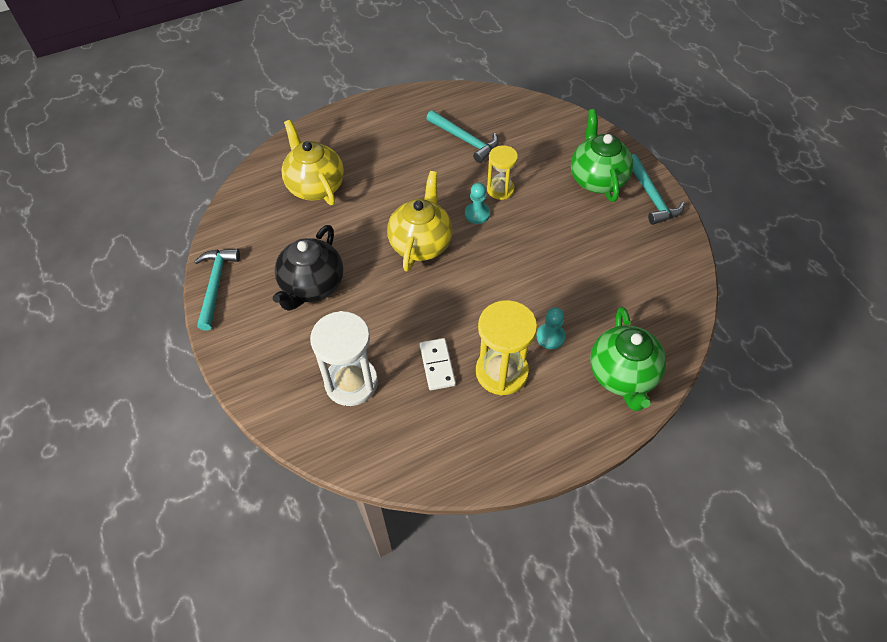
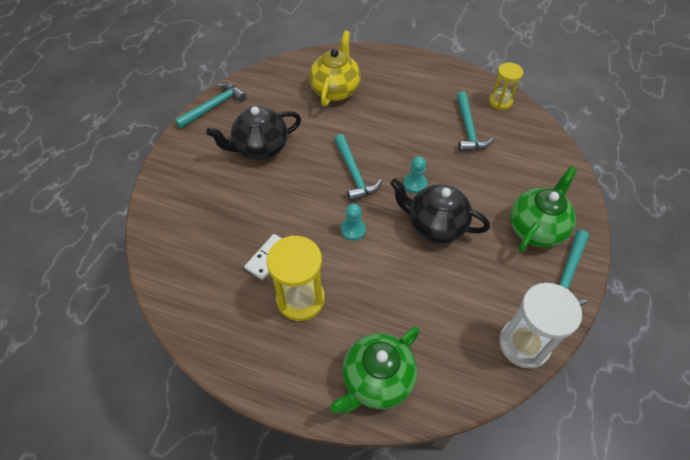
camera: 45 degrees right, 0 degrees up
(351, 382) = (210, 223): white hourglass -> white hourglass (524, 344)
(421, 244) = (354, 174): yellow teapot -> turquoise hammer
(500, 189) = (451, 180): yellow hourglass -> yellow hourglass (500, 101)
(529, 233) = (435, 225): none -> black teapot
(550, 337) = (361, 306): turquoise pawn -> turquoise pawn (353, 230)

